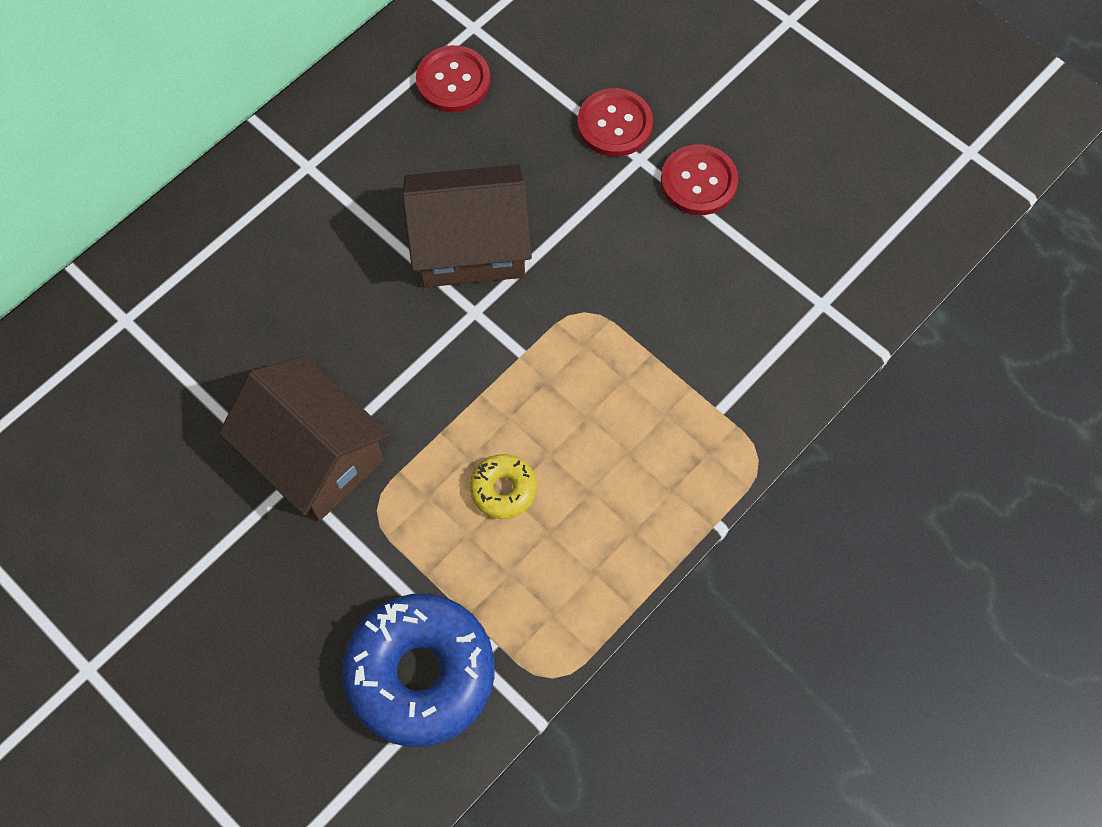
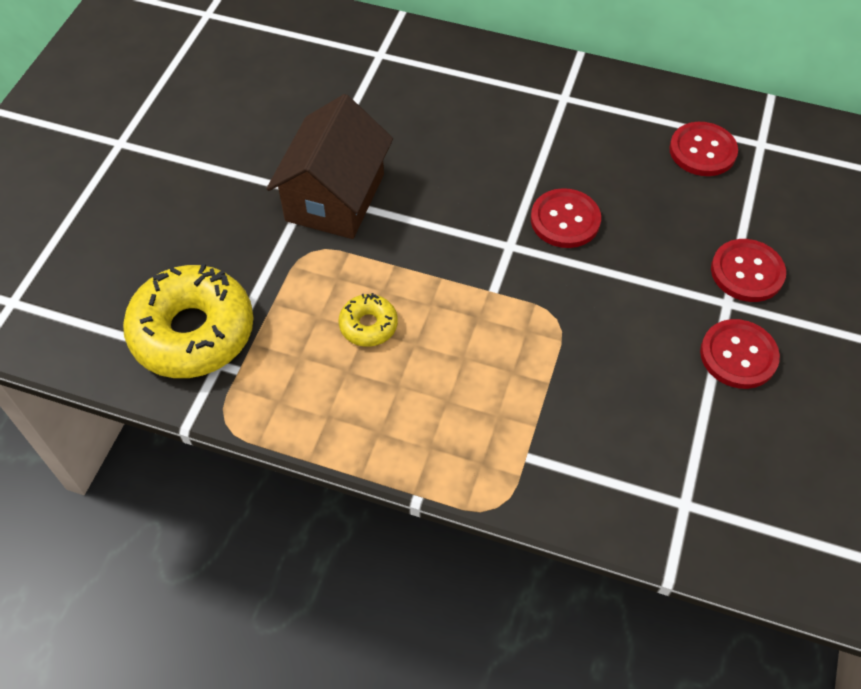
camera: 65 degrees right, 10 degrees down
(421, 673) = (193, 332): blue donut -> yellow donut
(470, 246) = (565, 220): brown house -> red button

